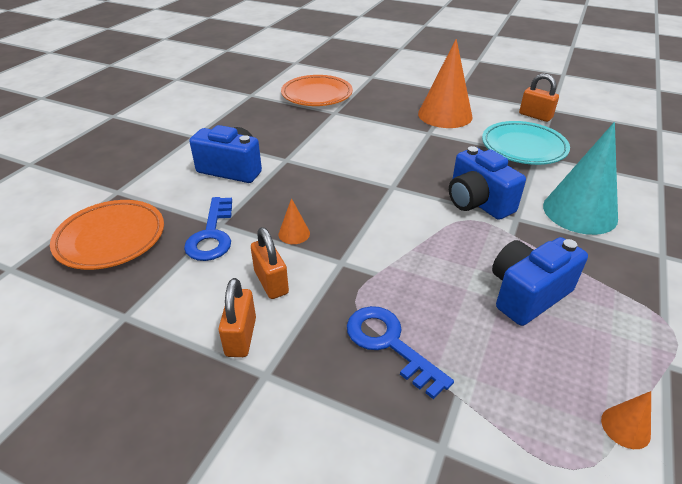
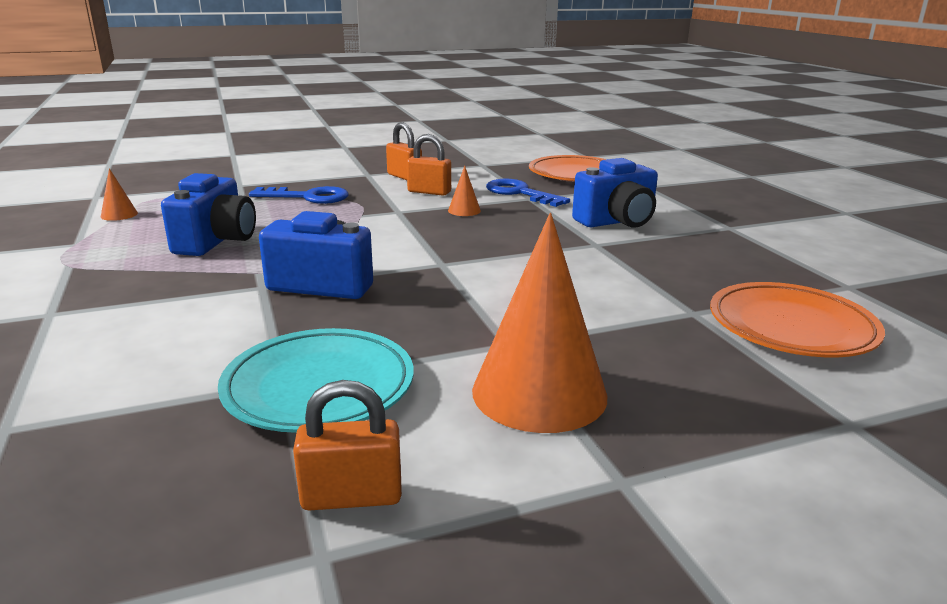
camera: 135 degrees right, 15 degrees down
(579, 212) = (175, 321): turquoise cone -> none

